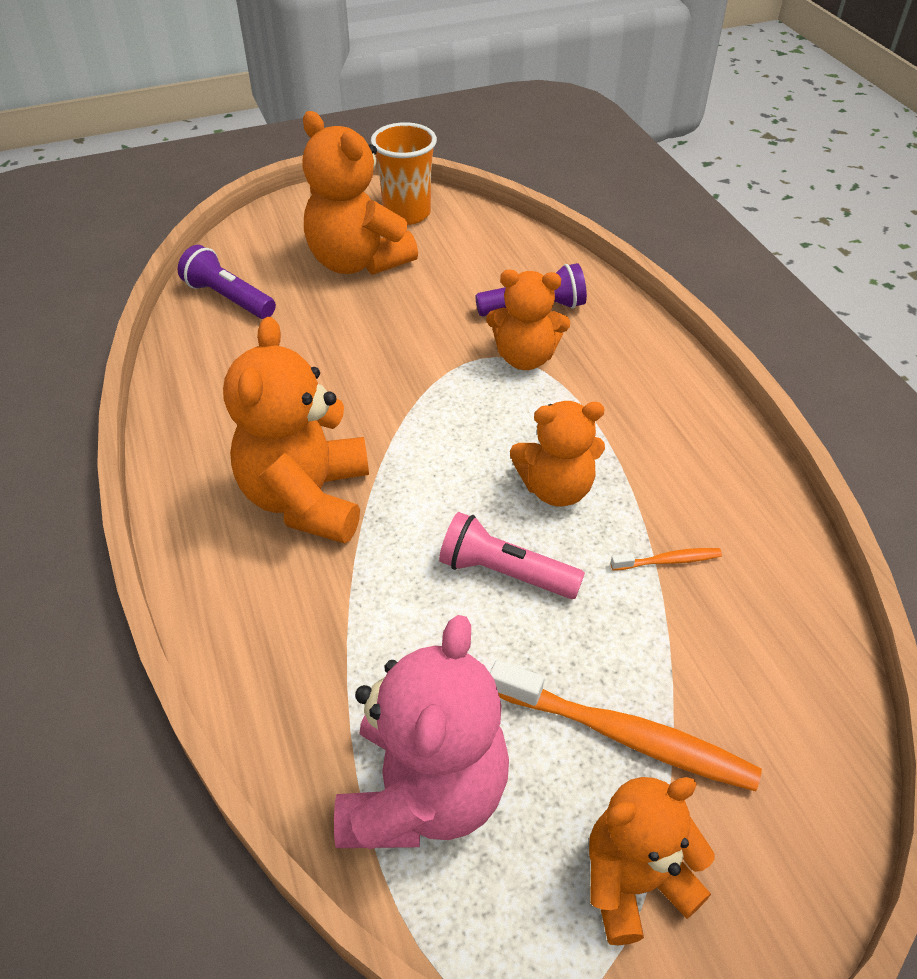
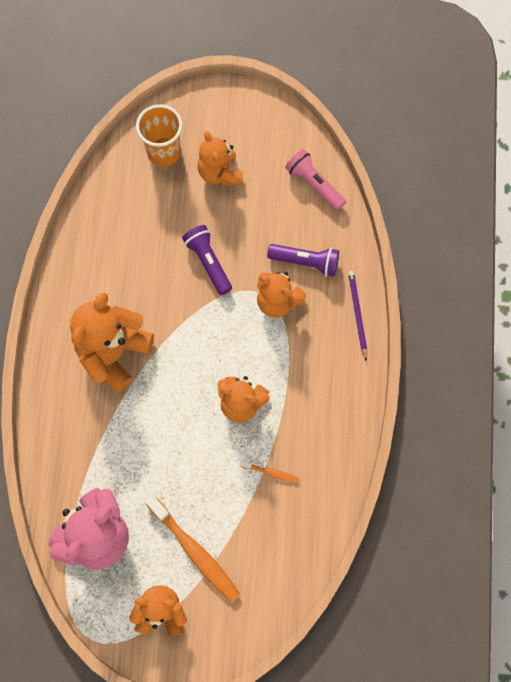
camera: 25 degrees right, 25 degrees up
(229, 298) = (130, 175): purple flashlight -> purple flashlight (208, 262)
(357, 262) = (220, 173): orange teddy bear -> orange teddy bear, size x0.65
(407, 213) = (273, 136): orange cup -> orange cup (164, 152)
(505, 573) = (188, 443): pink flashlight -> pink flashlight (314, 184)
(645, 336) = (357, 315): none -> purple pencil

